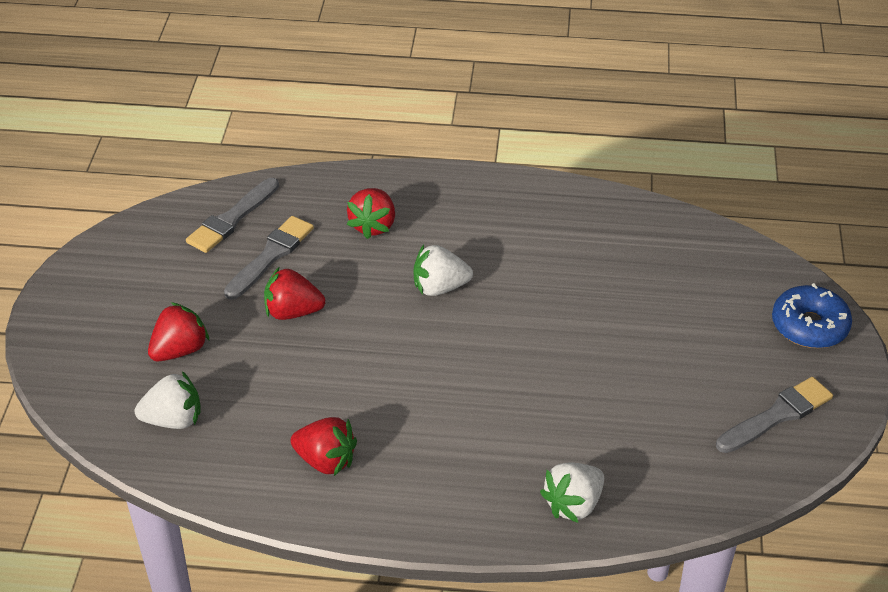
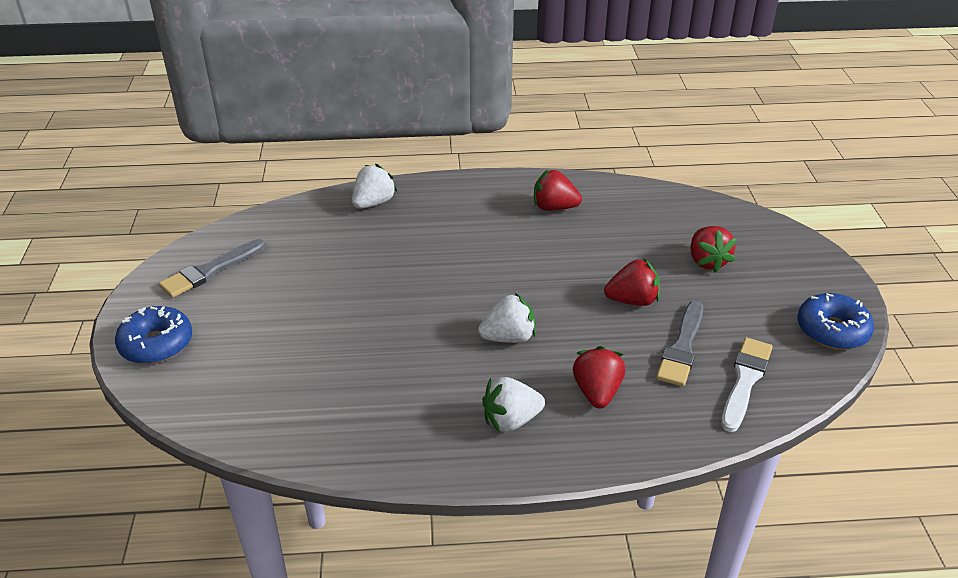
camera: 170 degrees right, 5 degrees down
(111, 254) = (832, 330): none -> blue donut
(173, 419) = (677, 218): white strawberry -> white strawberry (511, 420)
(180, 350) = (707, 261): red strawberry -> red strawberry turned 45 degrees counterclockwise
(232, 219) = (745, 380): grey brush -> white brush

